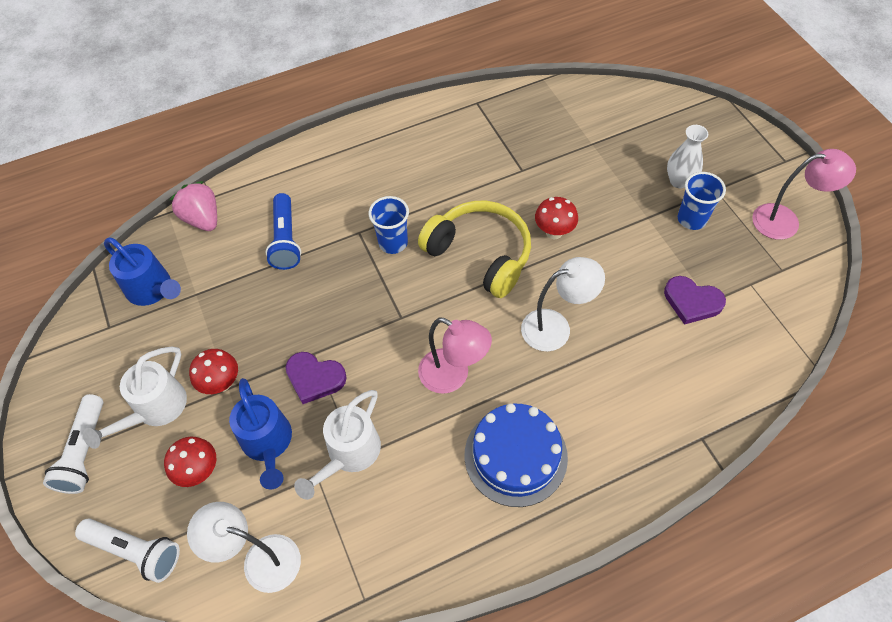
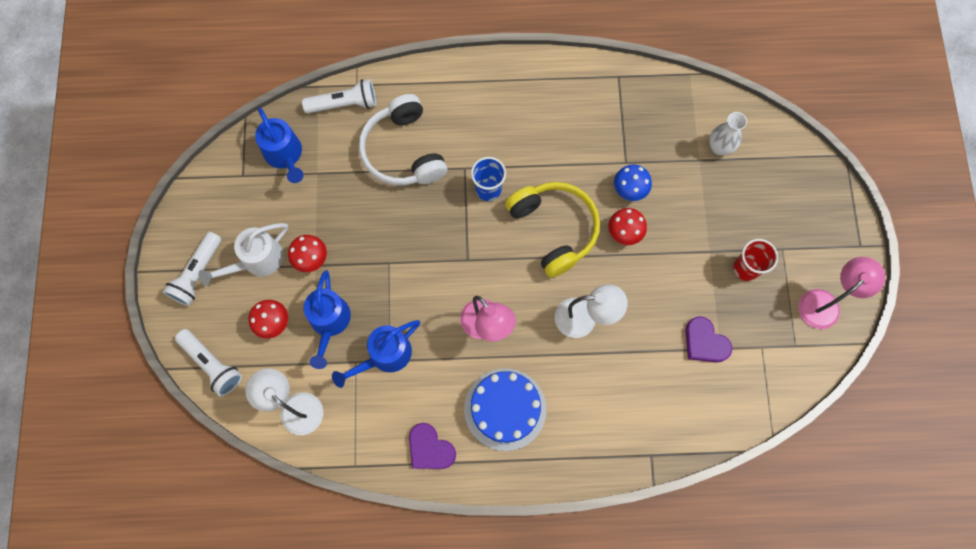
camera: 20 degrees right, 15 degrees up
(202, 219) = (344, 104): pink strawberry -> white flashlight
(286, 239) = (403, 151): blue flashlight -> white headphones
(315, 378) = (382, 284): purple heart -> purple heart (430, 449)
(349, 455) = (384, 356): white watering can -> blue watering can
(538, 193) = (629, 191): none -> blue mushroom
(679, 181) = (755, 228): white vase -> white vase (719, 147)
(691, 219) = (746, 268): blue cup -> red cup
(785, 221) = (825, 303): pink lamp -> pink lamp turned 60 degrees counterclockwise

